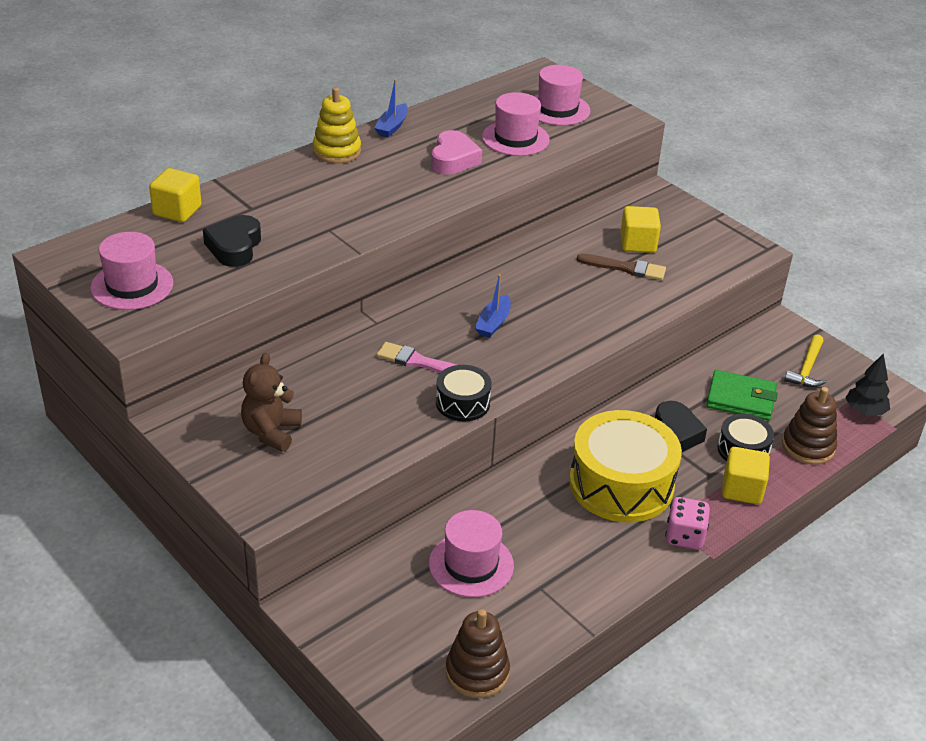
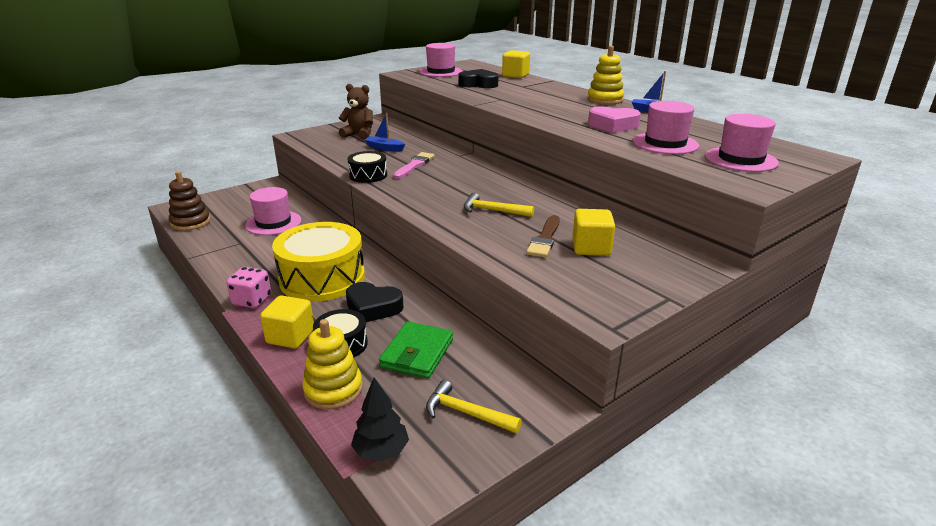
camera: 95 degrees right, 10 degrees down
(493, 323) = (458, 186): blue boat -> blue boat (385, 148)
(563, 298) = (493, 211): none -> yellow hammer
(808, 446) = (333, 389): brown stacking toy -> yellow stacking toy

